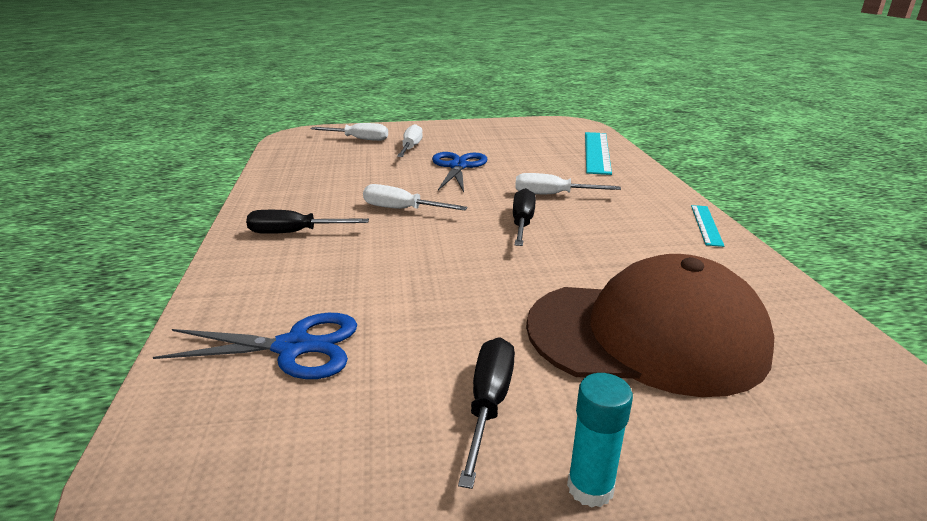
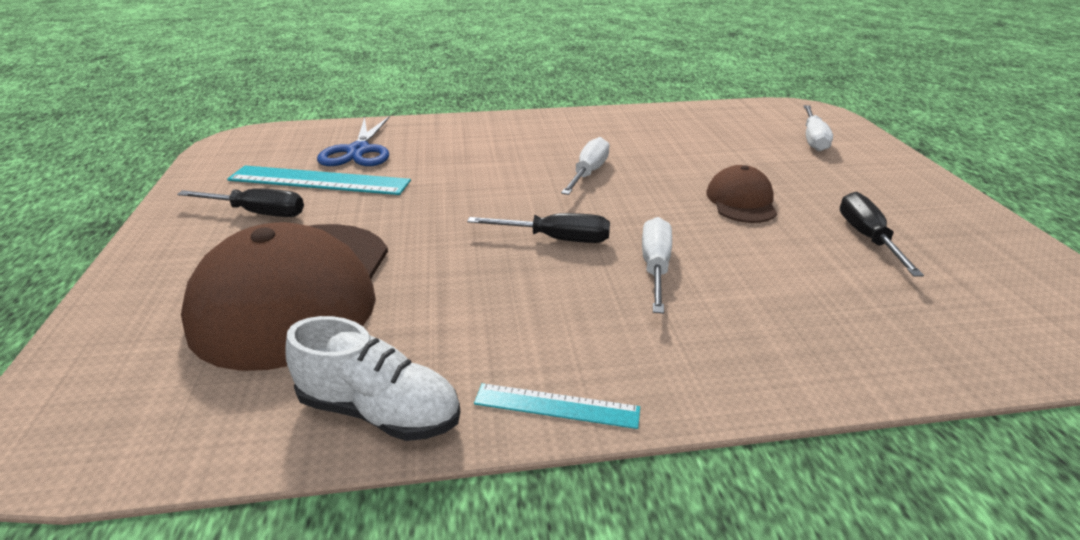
camera: 90 degrees right, 5 degrees up
(294, 233) = (532, 134): black screwdriver -> black screwdriver (867, 238)
(411, 148) = (800, 170): white screwdriver -> none
(458, 166) = (741, 201): blue scissors -> brown cap
(590, 487) = (159, 243): turquoise glue stick -> none
(597, 152) = (905, 335): turquoise ruler -> turquoise ruler (319, 180)
(755, 275) = (379, 411): none -> white shoe

